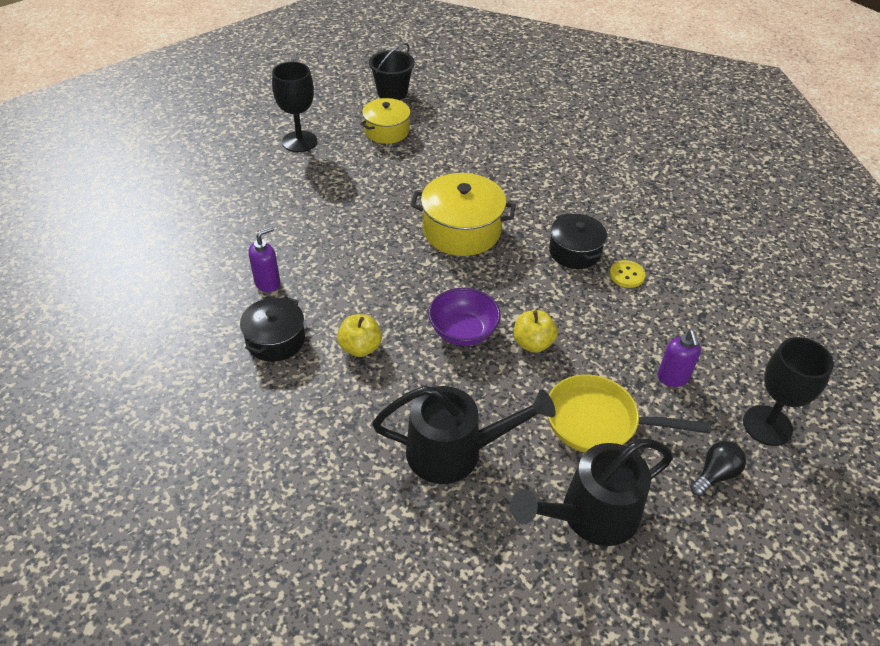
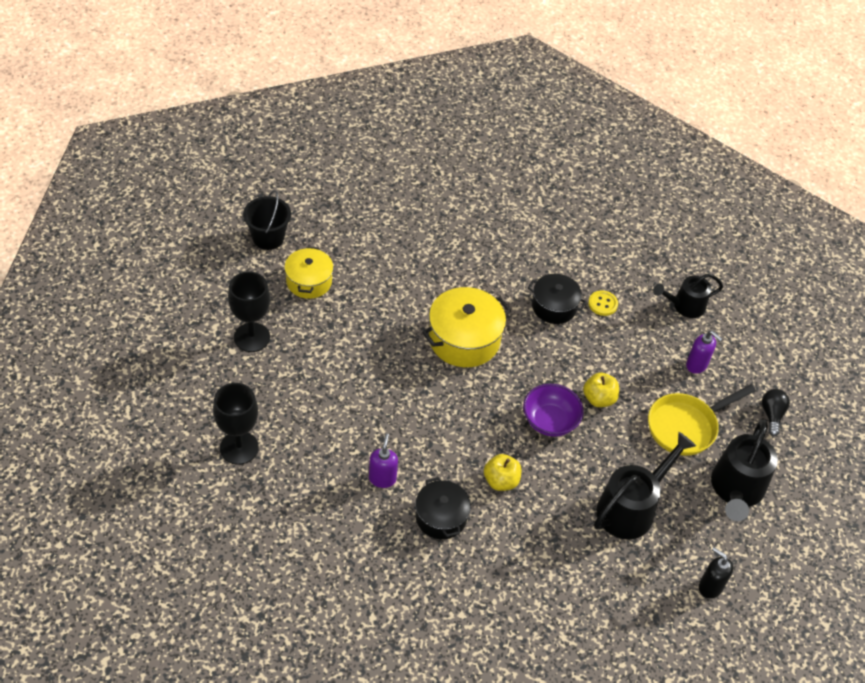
camera: 45 degrees left, 5 degrees up
(451, 585) = (710, 587): none -> black soap dispenser
(716, 323) = (684, 306): none -> black watering can
(767, 425) = (770, 362): black goblet -> black goblet (239, 448)

